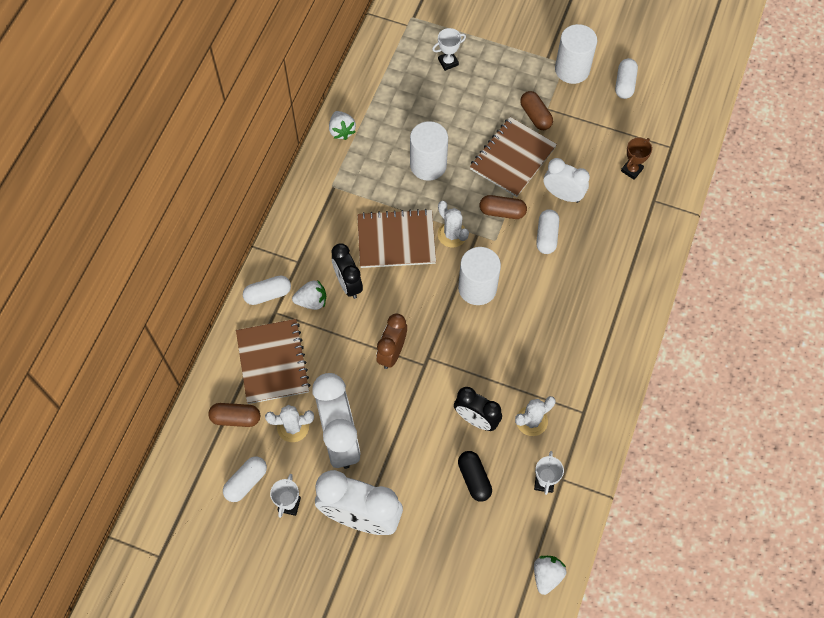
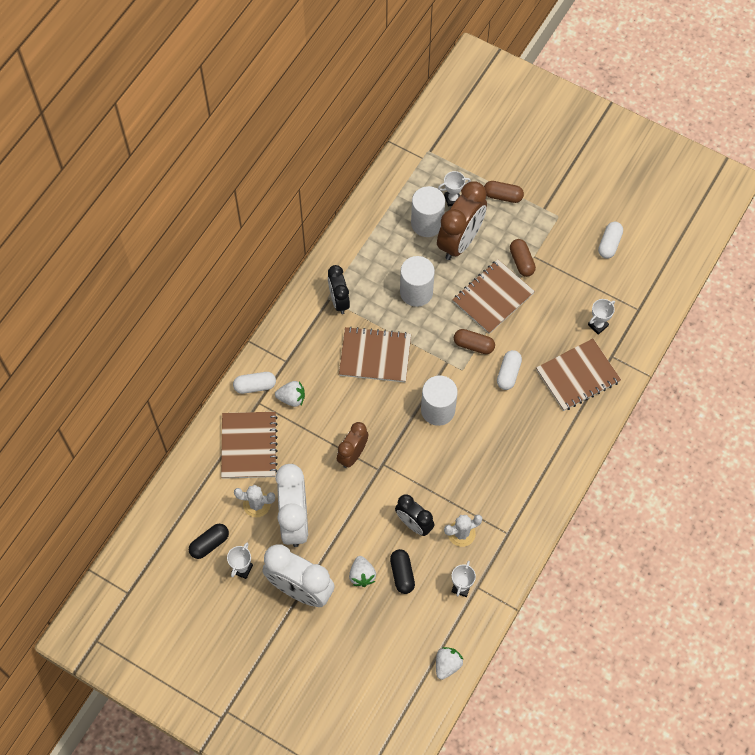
camera: 10 degrees right, 0 degrees up
(236, 418) = (210, 488): brown capsule -> brown capsule (503, 196)
(246, 482) = (209, 544): white capsule -> black capsule
(341, 131) = (345, 249): white strawberry -> white strawberry (362, 575)
(348, 284) = (326, 388): black clock -> black clock (339, 301)
(452, 234) = (425, 359): white cactus -> none
(465, 105) = (460, 241): none -> brown clock
(562, 195) = (531, 338): white clock -> none
(572, 69) = (564, 223): white cylinder -> white cylinder (427, 223)
(622, 227) = (577, 376): none -> brown notebook
(631, 170) = (598, 325): brown trophy -> white trophy

